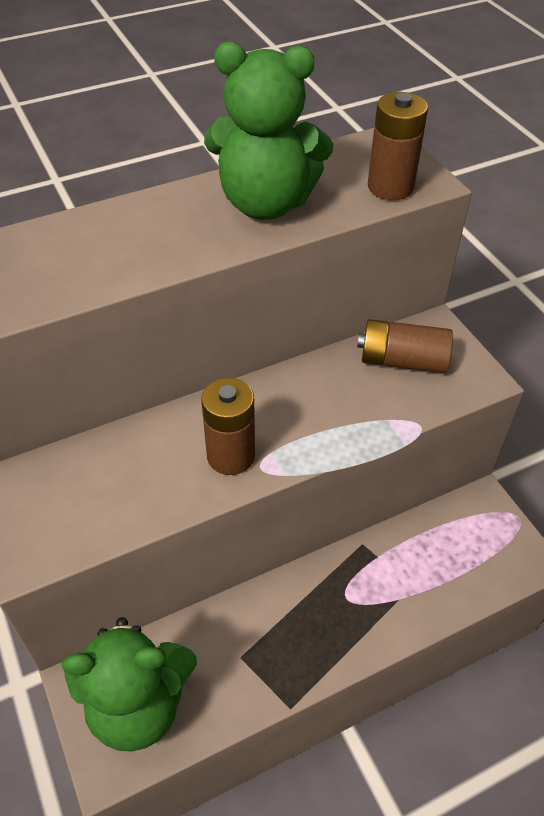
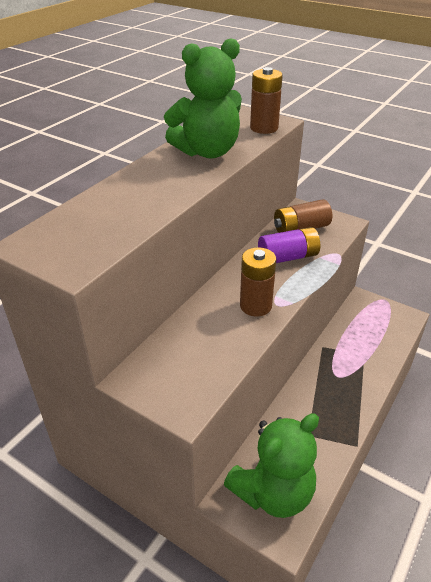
camera: 30 degrees left, 10 degrees down
(341, 400) = (288, 257): none -> purple battery

